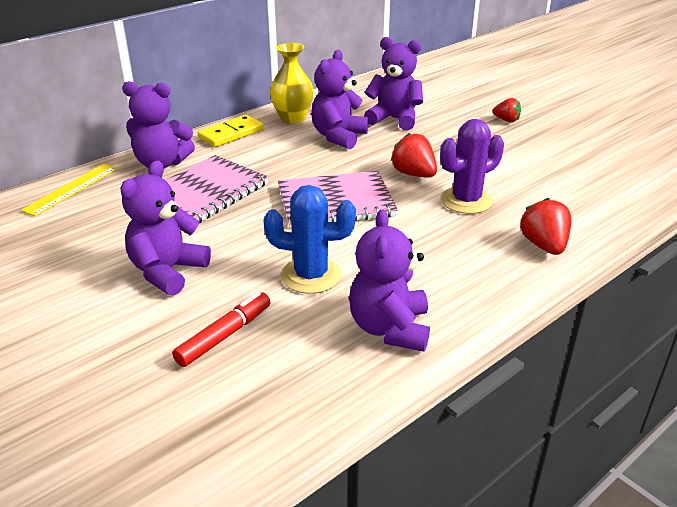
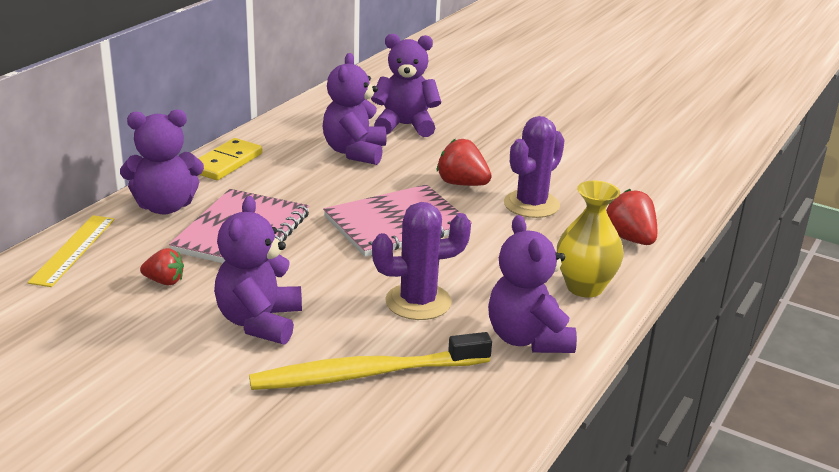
camera: 20 degrees left, 5 degrees down
(224, 335) = (367, 374): red marker -> yellow toothbrush
(293, 118) = (288, 137): yellow vase -> yellow vase (584, 287)
(311, 275) = (418, 302): blue cactus -> purple cactus
(506, 120) = (526, 114): red strawberry -> red strawberry (164, 281)

